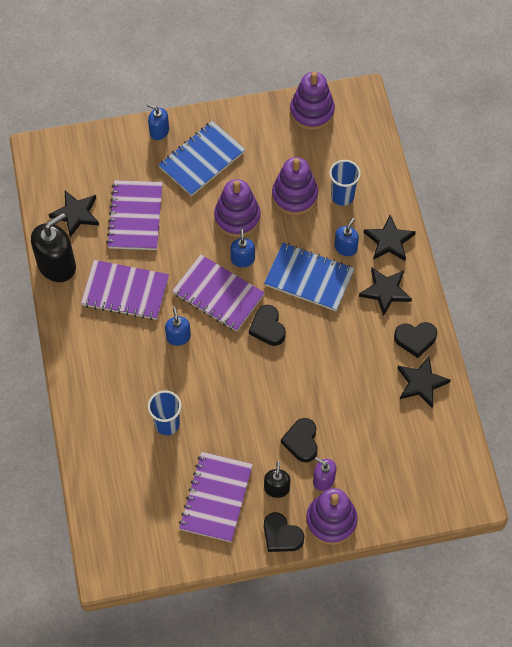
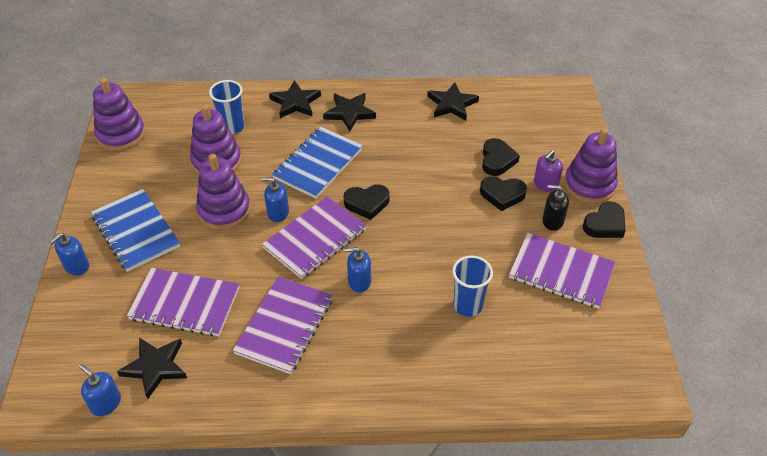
camera: 80 degrees left, 15 degrees down
(57, 265) = (223, 397): black soap dispenser -> none
(345, 248) = (292, 133): blue soap dispenser -> blue soap dispenser (106, 403)
(415, 339) = (406, 101): black heart -> black heart (497, 160)

